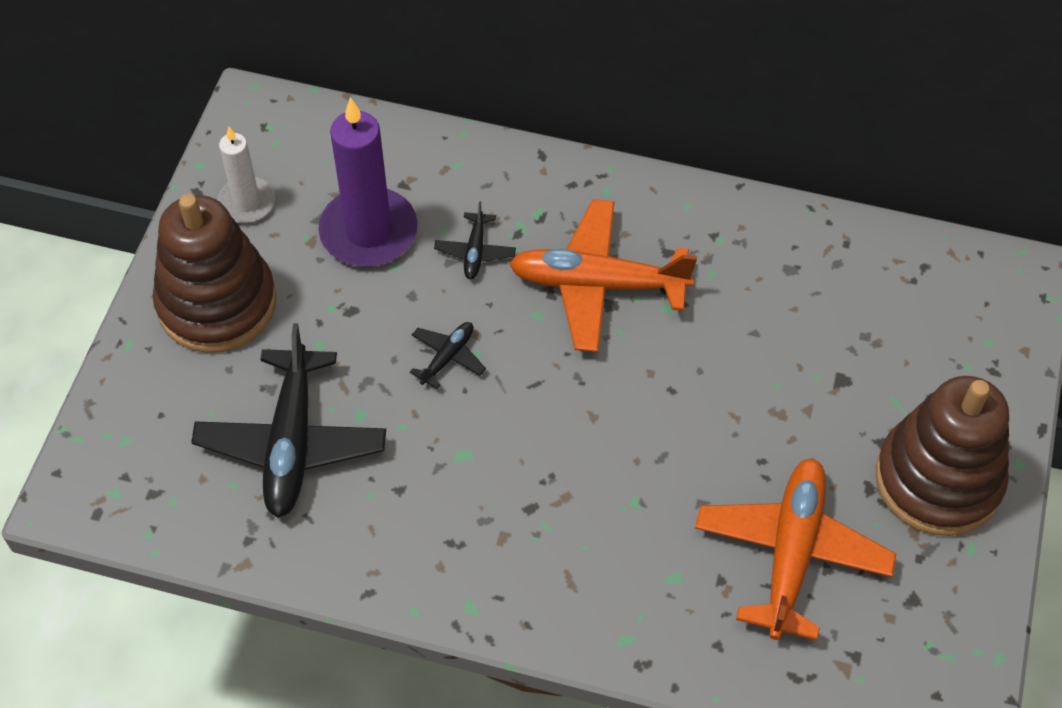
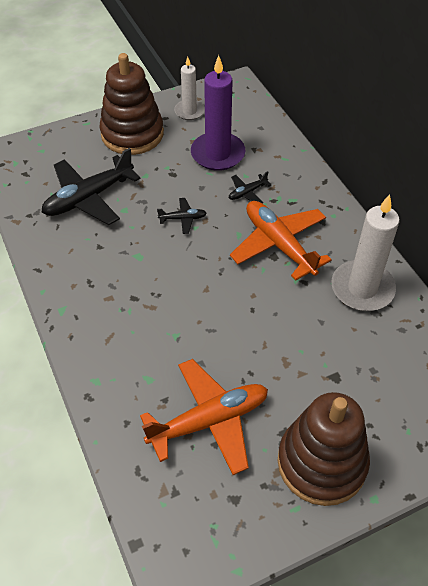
camera: 50 degrees right, 5 degrees down
(745, 254) = (362, 288): none -> white candle

